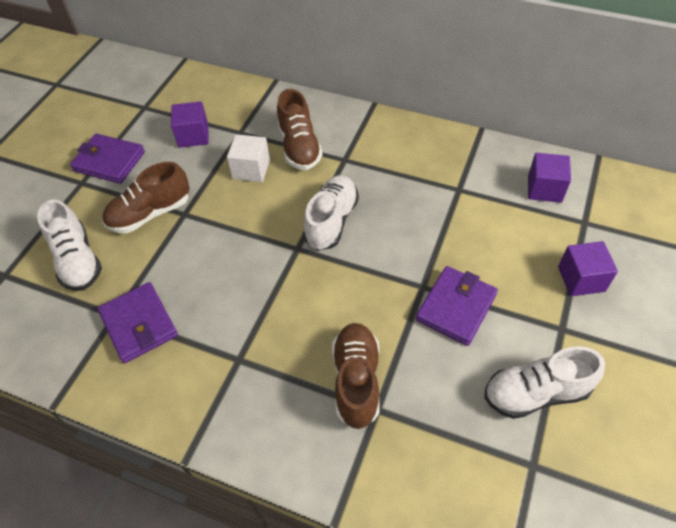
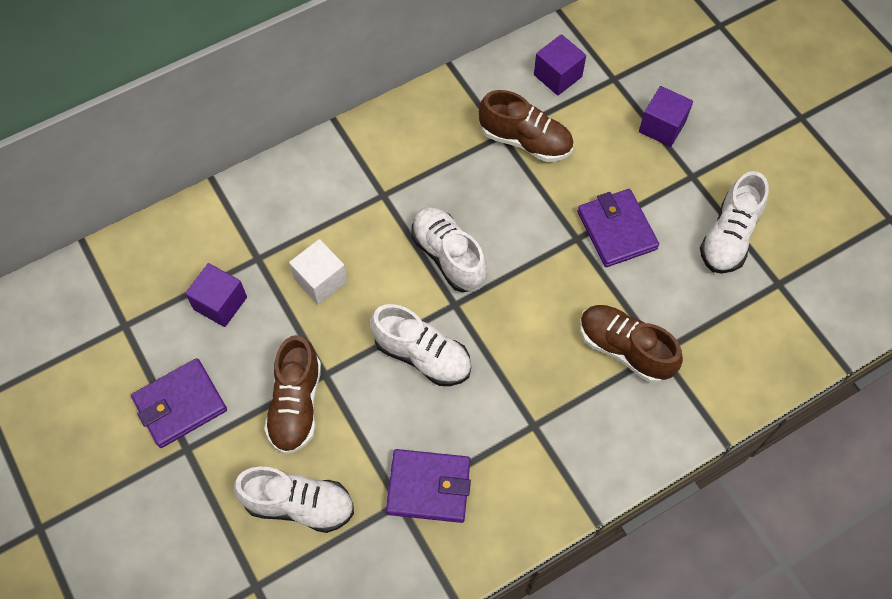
camera: 55 degrees left, 10 degrees up
(241, 255) = (422, 355): none -> white shoe
(299, 147) = (330, 220): brown shoe -> brown shoe (525, 141)

